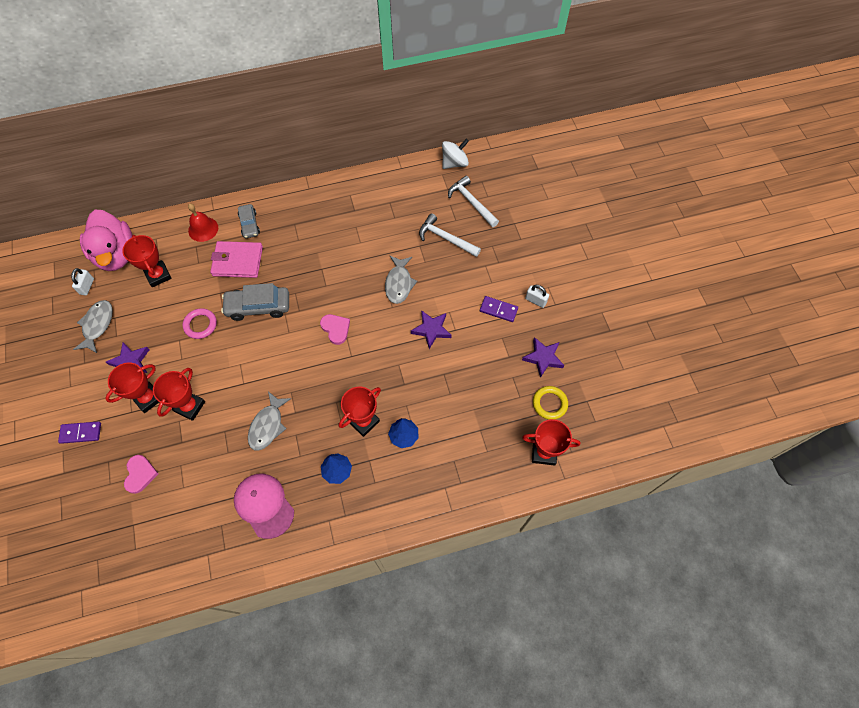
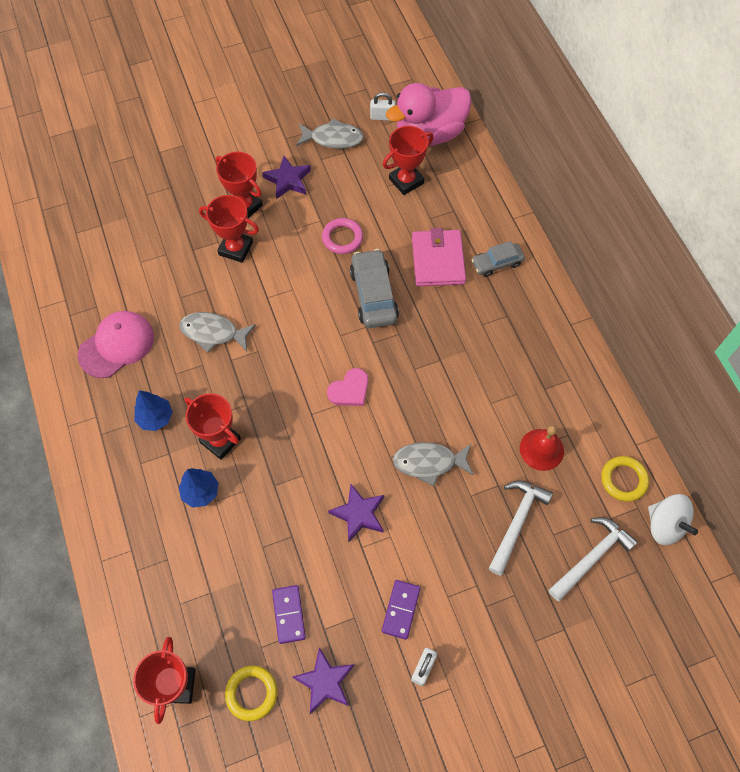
camera: 85 degrees right, 0 degrees up
(81, 433) = (202, 155): purple domino -> purple domino (288, 614)
(140, 474) = (156, 219): pink heart -> none
(203, 229) = (481, 213): red bell -> red bell (541, 449)
(423, 178) = (623, 480): none -> yellow ring

